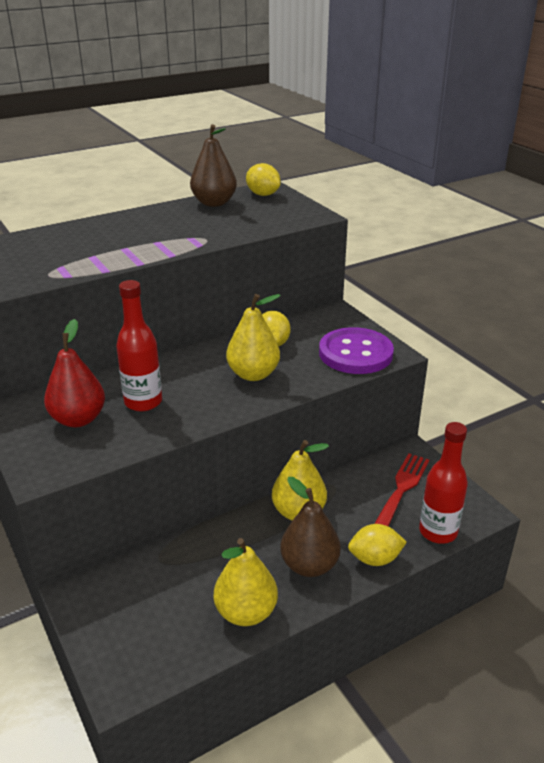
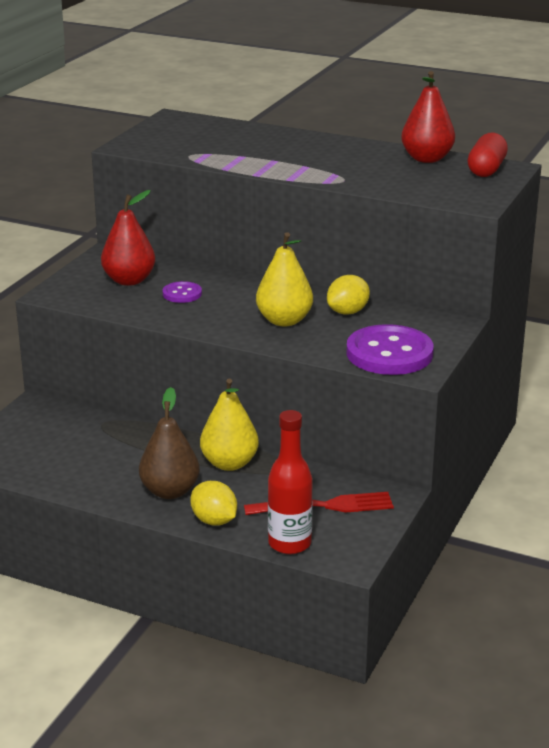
camera: 55 degrees right, 5 degrees down
(143, 402) = (182, 294): red bottle -> purple button
(214, 203) = (426, 159): brown pear -> red pear
(246, 612) = (88, 481): yellow pear -> none
(263, 194) = (486, 169): yellow lemon -> red capsule

